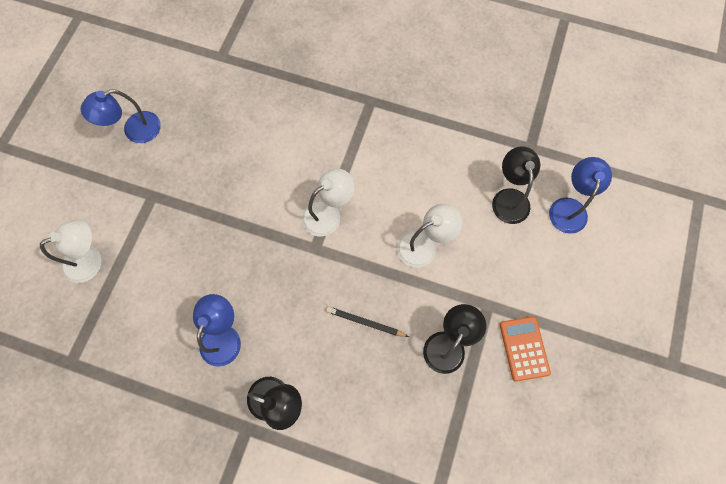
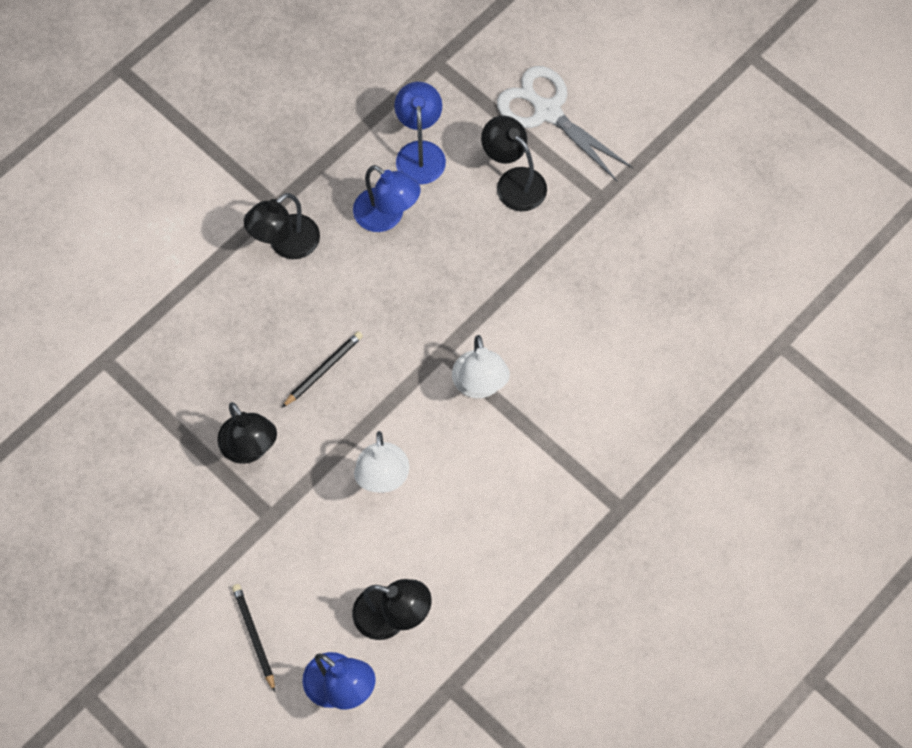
camera: 115 degrees right, 5 degrees down
(91, 260) = (548, 112): white lamp -> white scissors
(134, 131) = (705, 205): blue lamp -> blue lamp (420, 152)
(160, 259) = (513, 182): none -> black lamp
(524, 348) = (199, 531): orange calculator -> none
(570, 275) = (254, 636): none -> black pencil

